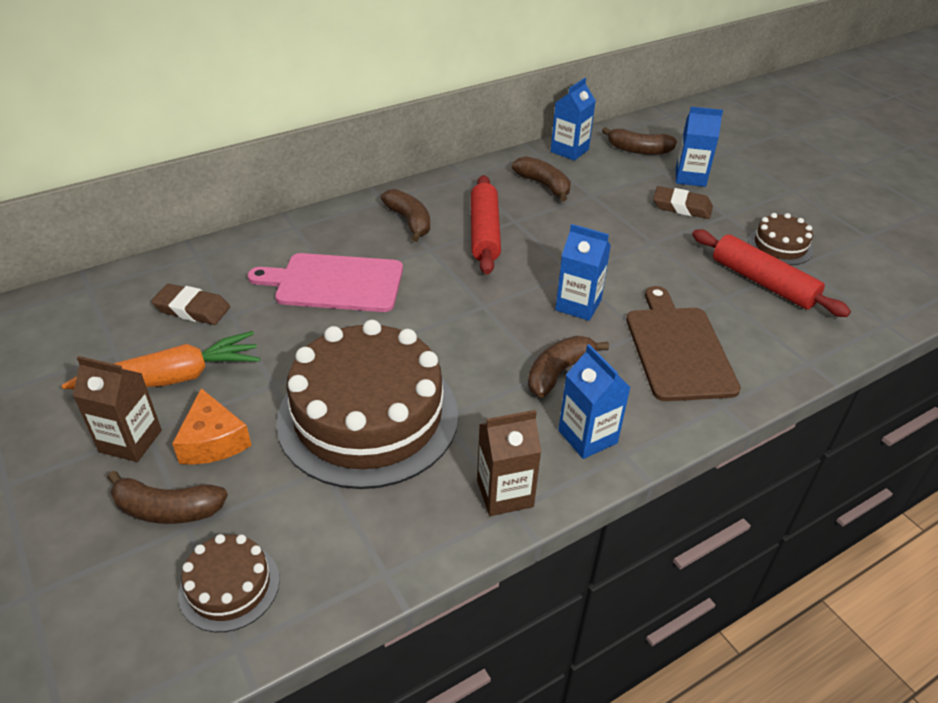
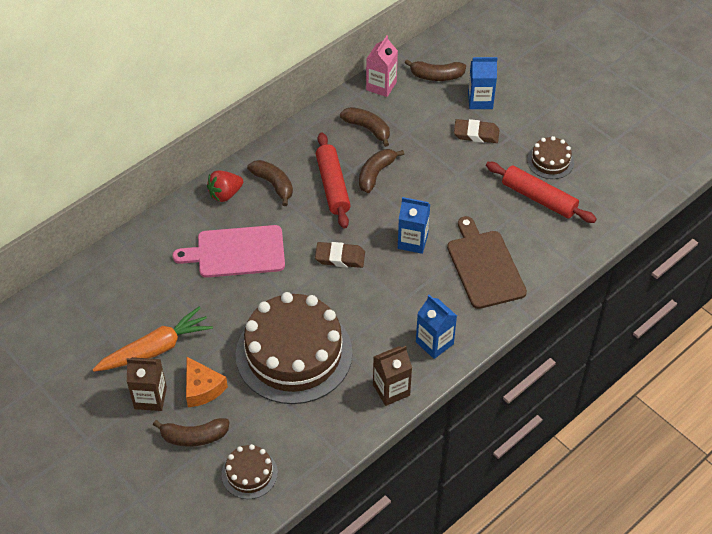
camera: 10 degrees left, 10 degrees up
(192, 309) = (144, 292): brown eraser -> brown eraser (340, 257)
(345, 223) = (225, 194): none -> red strawberry
(559, 372) = (409, 299): brown banana -> brown banana (376, 174)
(569, 150) = (381, 86): blue carton -> pink carton

